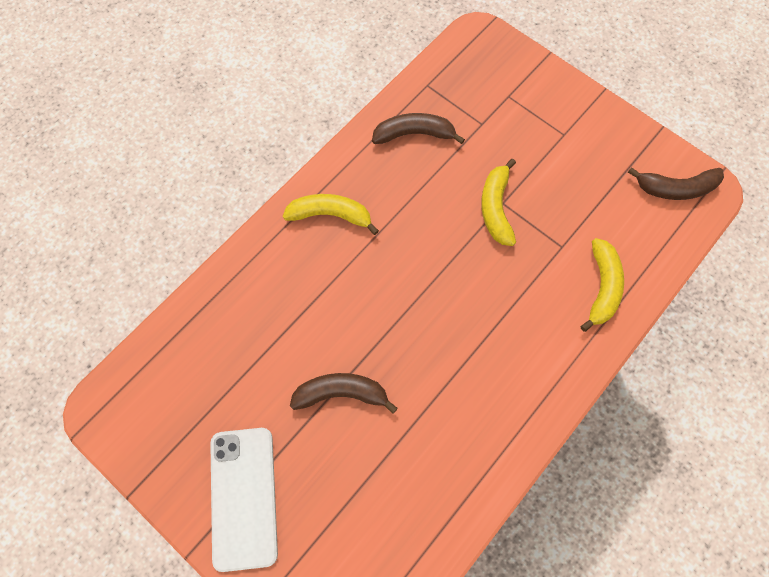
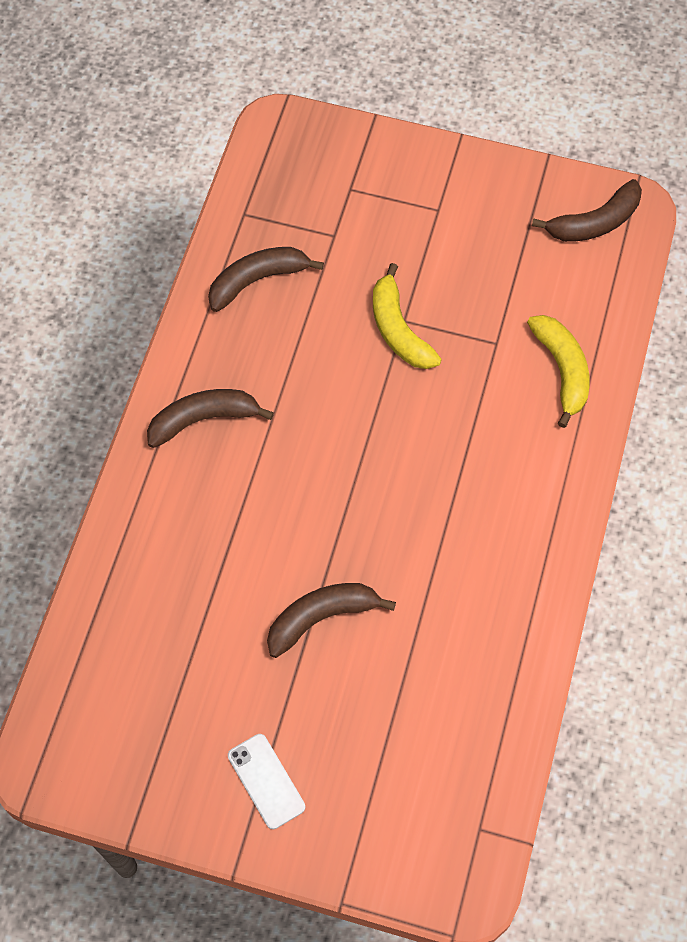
camera: 25 degrees left, 5 degrees down
(244, 497) = (266, 781): white phone -> white phone, size x0.54
(331, 215) = (203, 419): yellow banana -> brown banana

